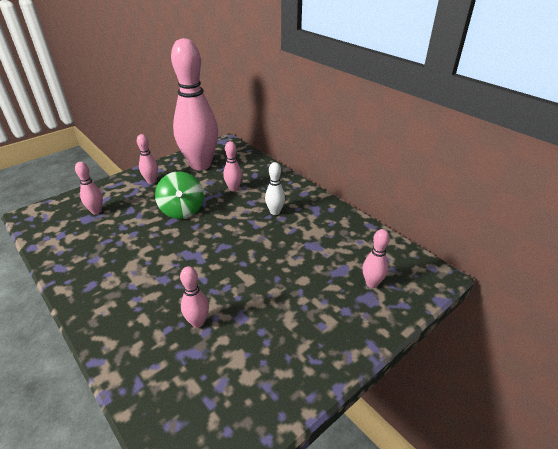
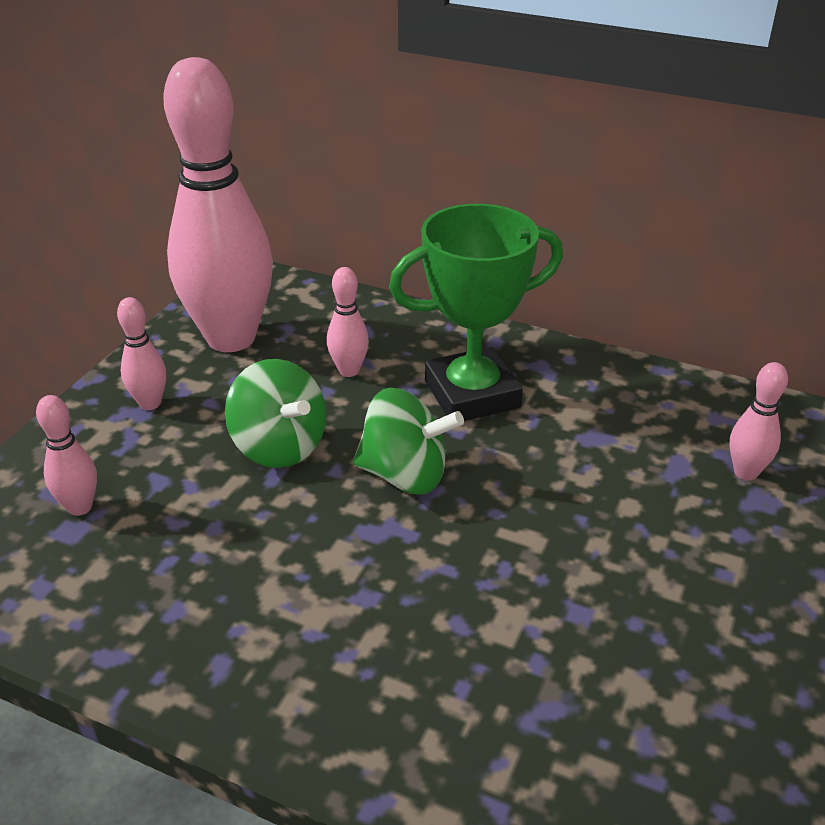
camera: 25 degrees left, 0 degrees up
(198, 322) = (509, 652): pink bowling pin -> none
(219, 236) = (405, 475): none -> green spinning top
(275, 212) = (472, 394): white bowling pin -> green trophy

